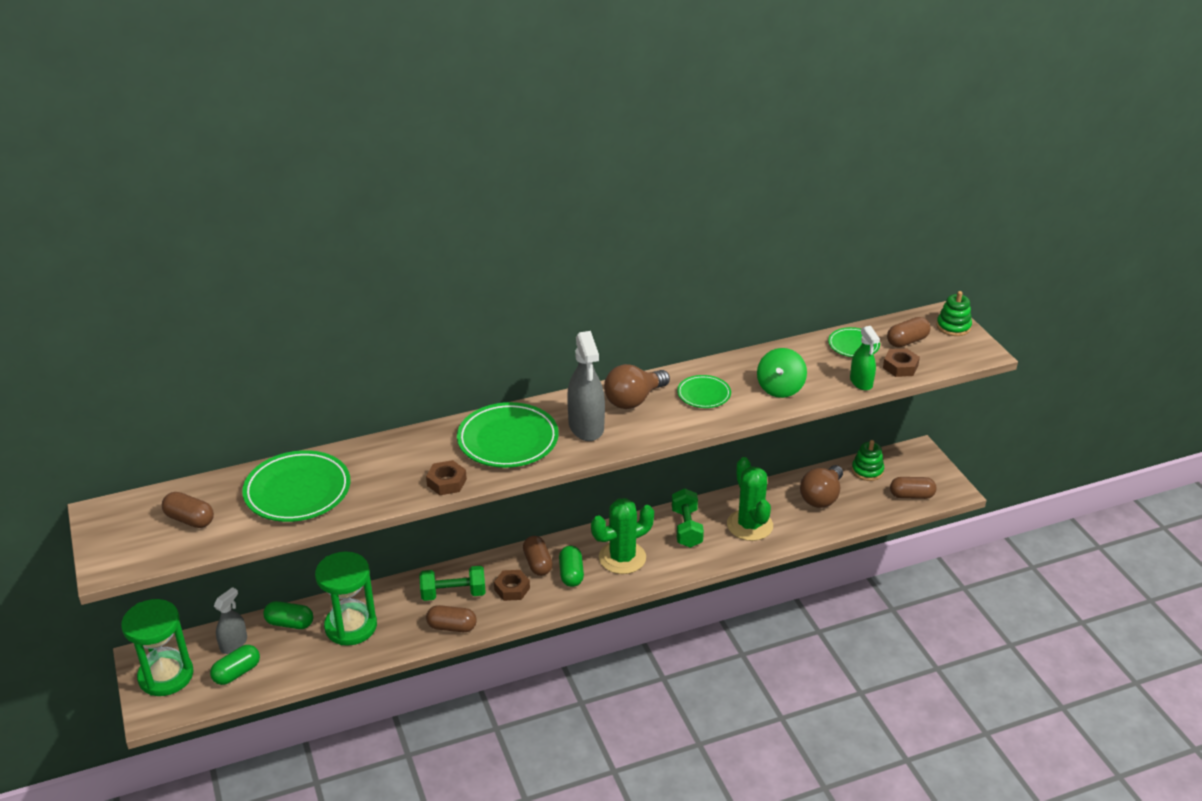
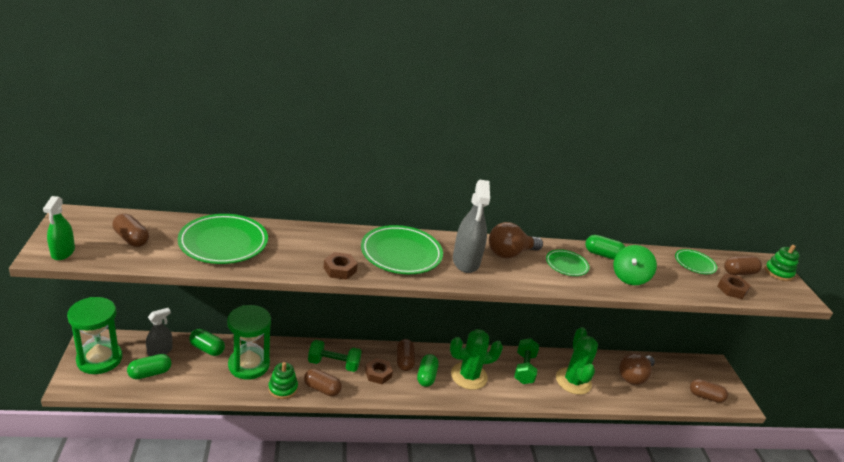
camera: 10 degrees right, 5 degrees down
(743, 367) = (602, 255): none -> green capsule
(861, 382) = (697, 291): green spray bottle -> green spray bottle (63, 252)
(867, 471) = (673, 367): green stacking toy -> green stacking toy (283, 388)

